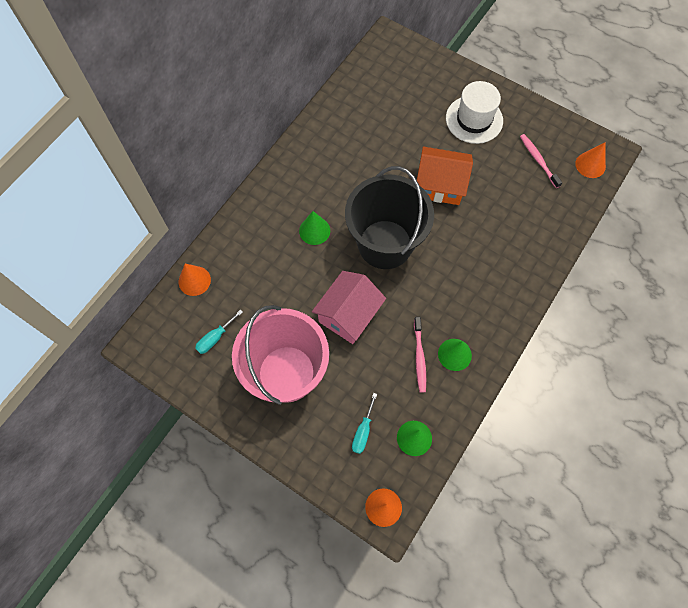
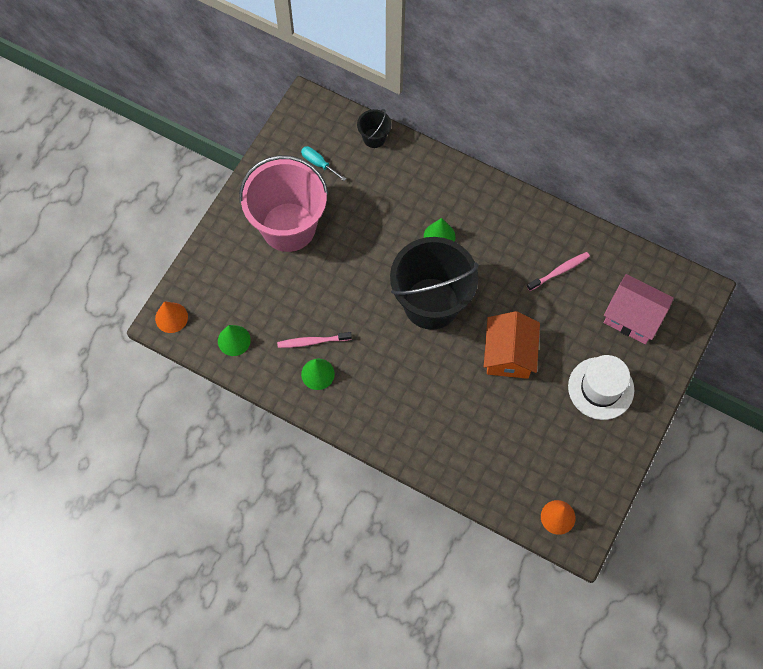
camera: 85 degrees right, 0 degrees up
(194, 280) = (374, 138): orange cone -> black bucket
(348, 314) = (351, 275): pink house -> pink house (633, 317)
(363, 431) = (238, 296): turquoise screwdriver -> none
(538, 160) = (555, 458): pink toothbrush -> pink toothbrush (559, 271)

